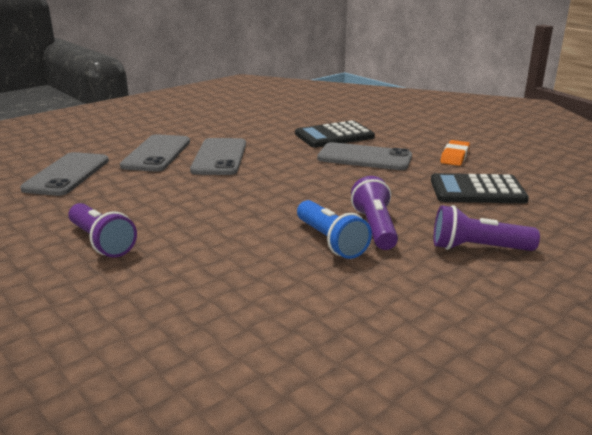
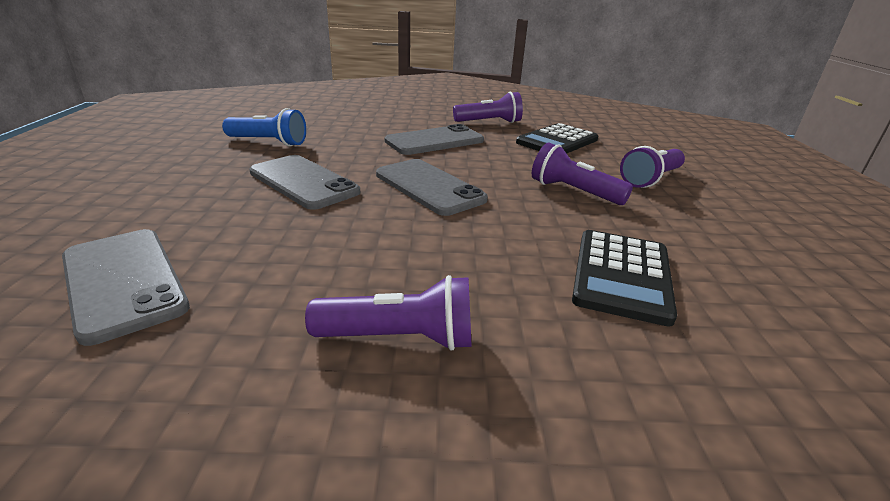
camera: 50 degrees left, 5 degrees up
(157, 154) = (213, 204): grey phone -> grey phone (429, 187)
(330, 241) = (577, 216): blue flashlight -> blue flashlight (268, 142)
(334, 136) = (367, 130): black calculator -> black calculator (622, 275)
(454, 156) = (489, 122): orange eraser -> purple flashlight

